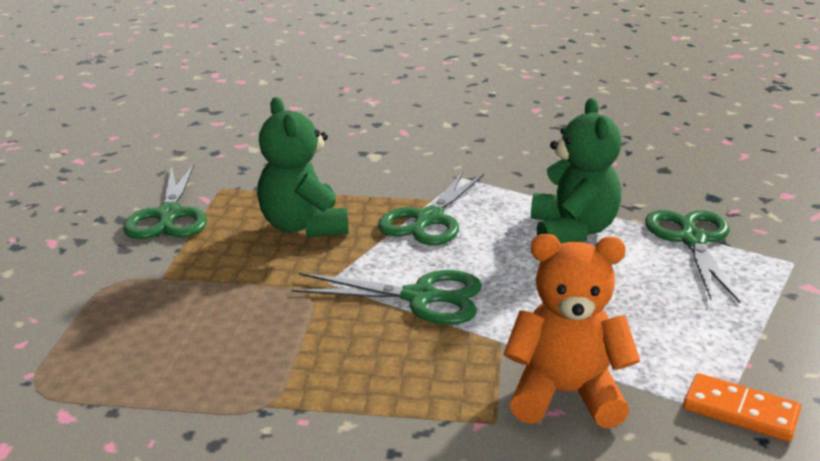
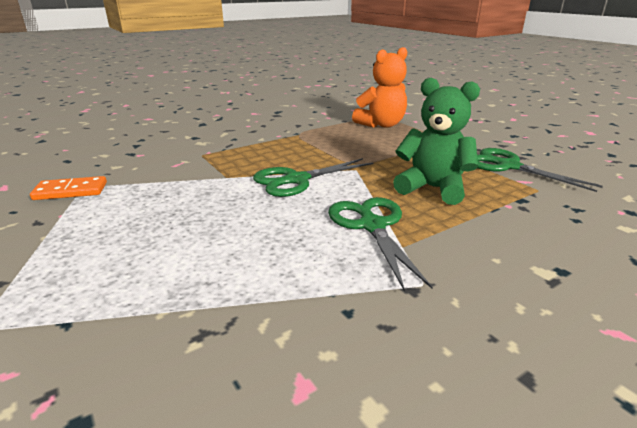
camera: 140 degrees right, 0 degrees up
(565, 394) = (175, 170): orange teddy bear -> orange teddy bear (381, 125)
(572, 231) = (245, 266): green teddy bear -> none
(692, 240) = (109, 310): green scissors -> none

